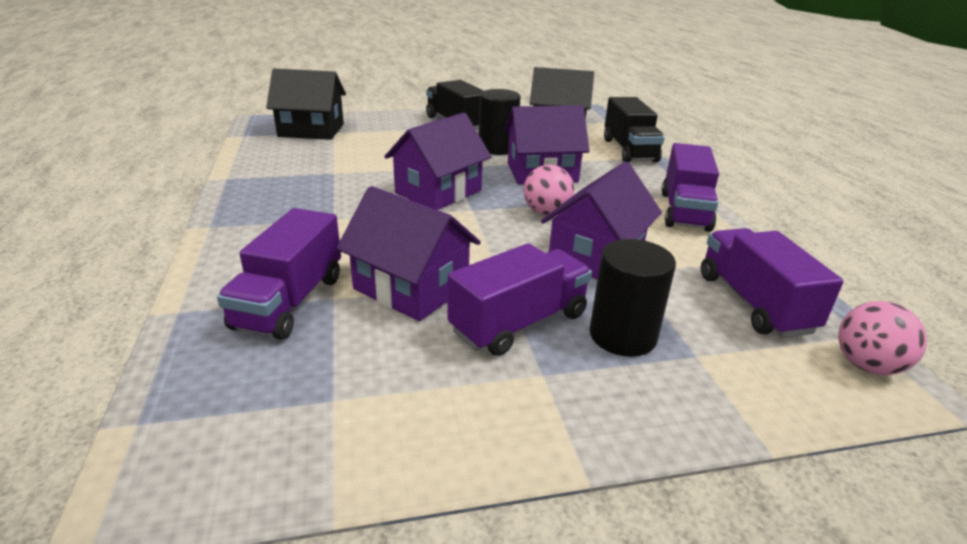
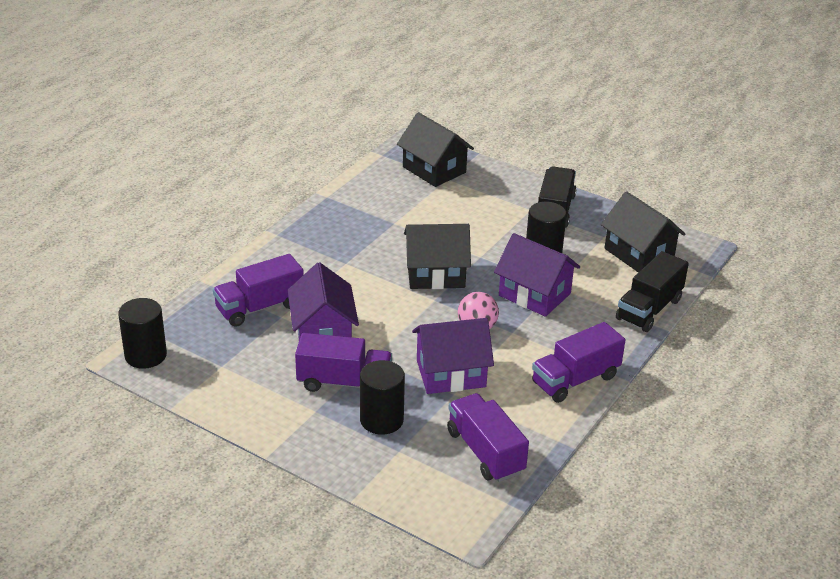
camera: 45 degrees right, 5 degrees up
(173, 466) = (145, 355): none -> black cylinder
(438, 192) = (435, 274): purple house -> black house
(753, 303) = (485, 452): purple truck -> purple truck turned 60 degrees counterclockwise
(867, 365) = (474, 512): pink ball -> none

